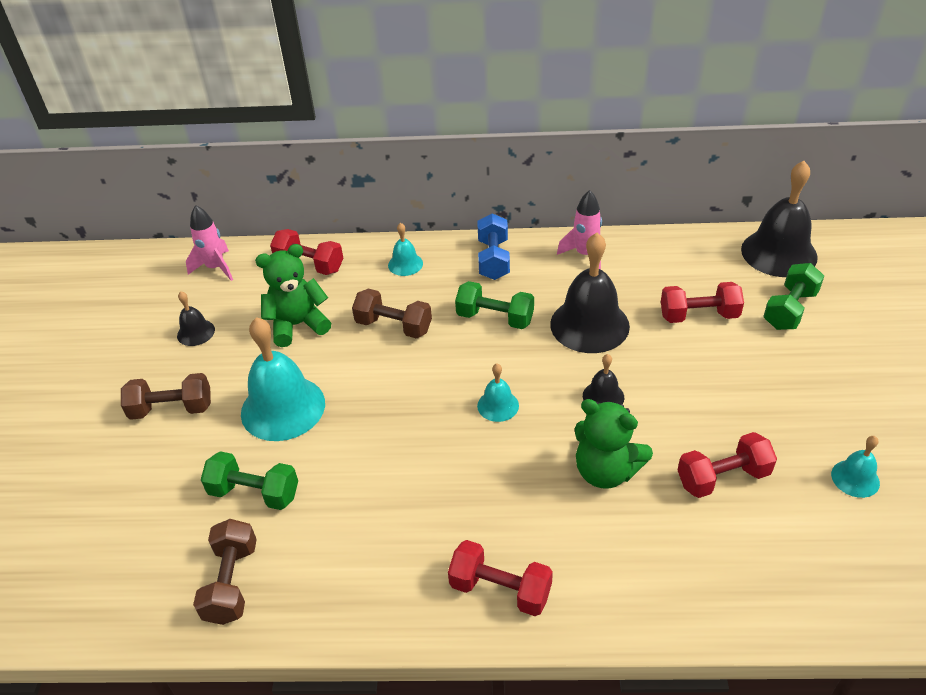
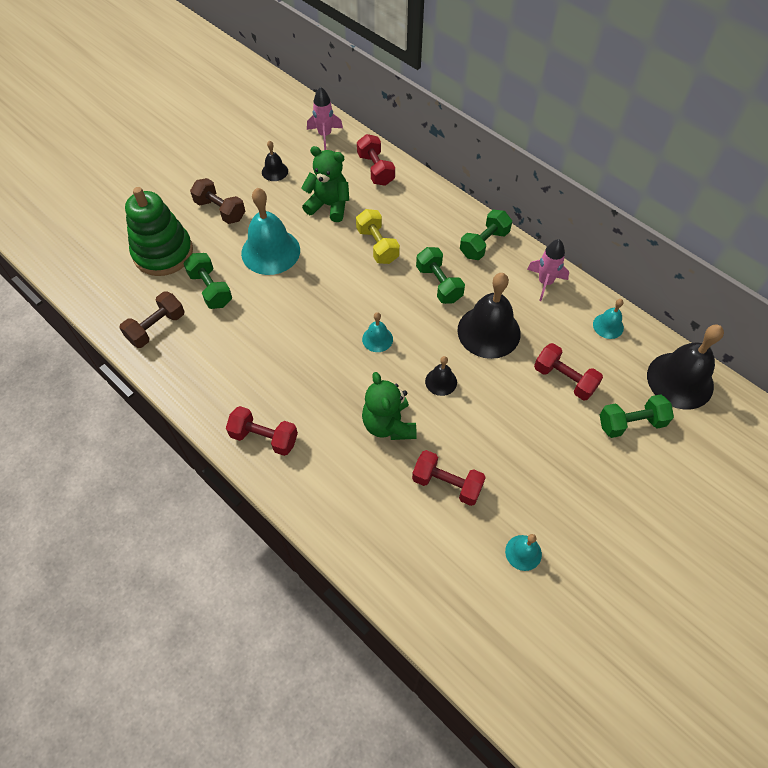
camera: 40 degrees right, 15 degrees up
(146, 499) = (163, 253): none -> green stacking toy
(394, 326) = (377, 245): brown dumbbell -> yellow dumbbell
(405, 264) = (429, 208): turquoise bell -> turquoise bell (608, 326)
(493, 259) = (484, 244): blue dumbbell -> green dumbbell
(500, 589) = (264, 437): red dumbbell -> red dumbbell turned 45 degrees counterclockwise

